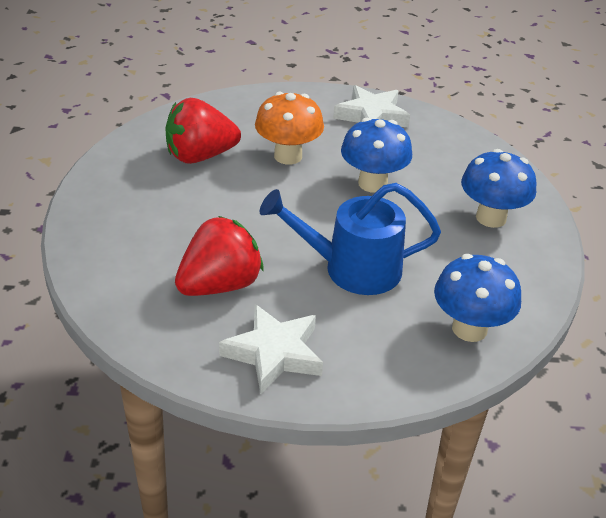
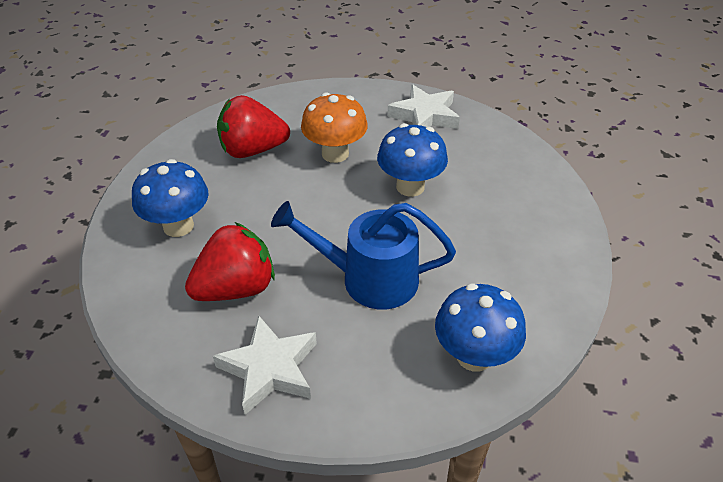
camera: 10 degrees right, 5 degrees up
(491, 218) = (521, 230): blue mushroom -> blue mushroom (178, 226)

